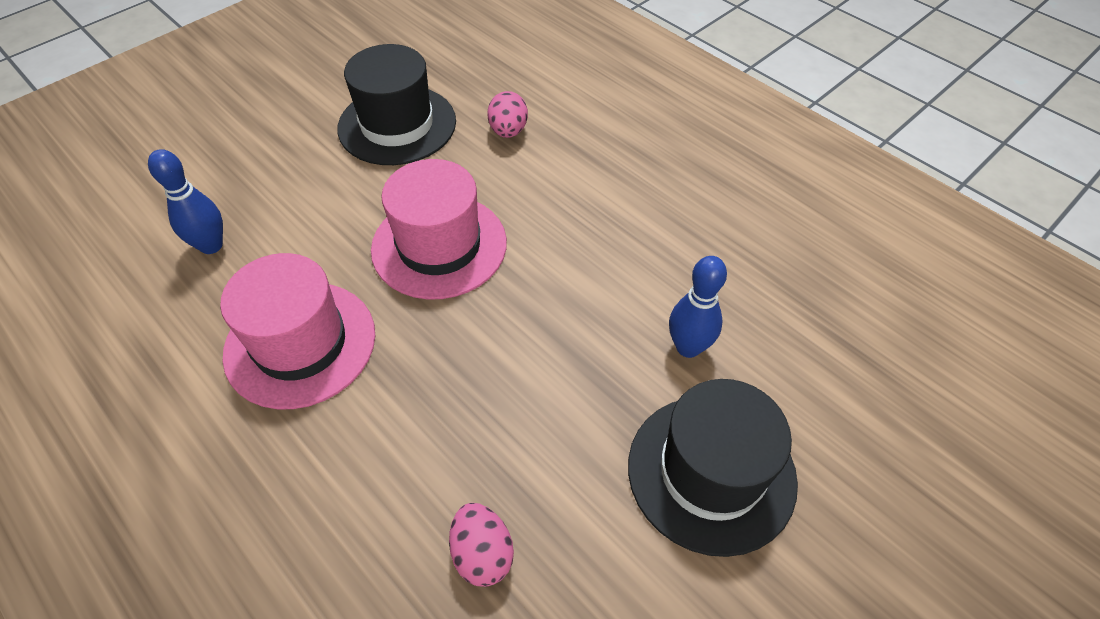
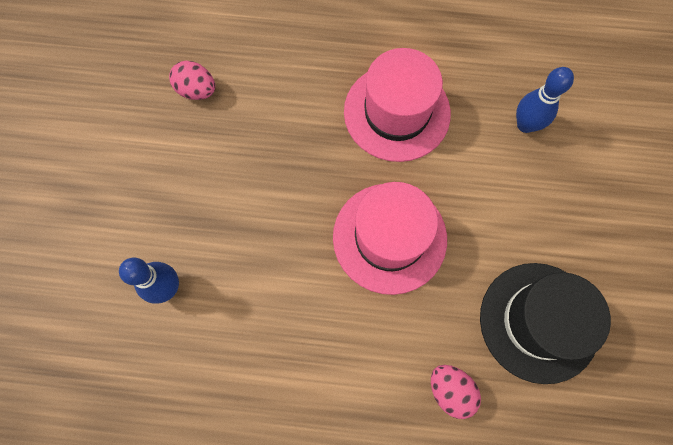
camera: 140 degrees right, 20 degrees up
(711, 472) = (106, 214): black hat -> none

